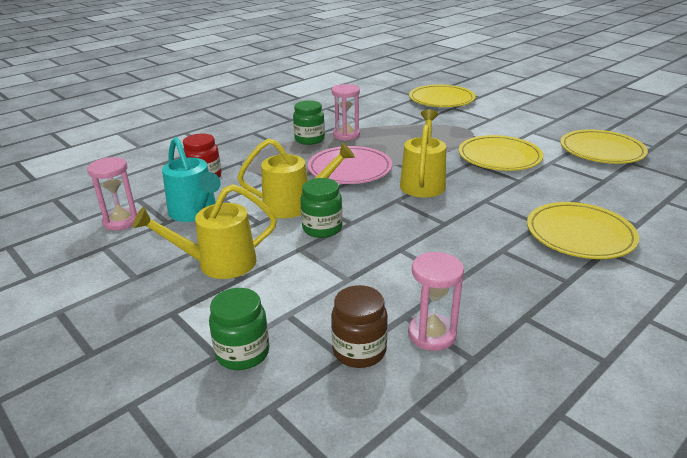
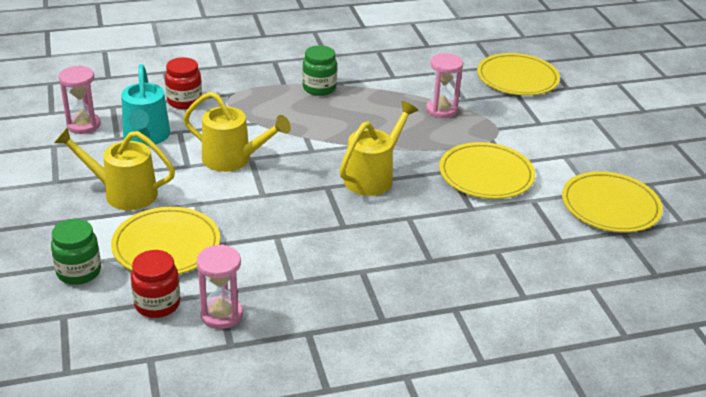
camera: 25 degrees right, 5 degrees up
(322, 228) = (233, 191): green jar -> none
(346, 135) = (361, 94): pink hourglass -> pink hourglass (441, 110)
(349, 169) = (321, 137): pink plate -> none
(359, 351) = (157, 304): brown jar -> red jar
(580, 234) = (453, 285): yellow plate -> yellow plate (166, 246)

